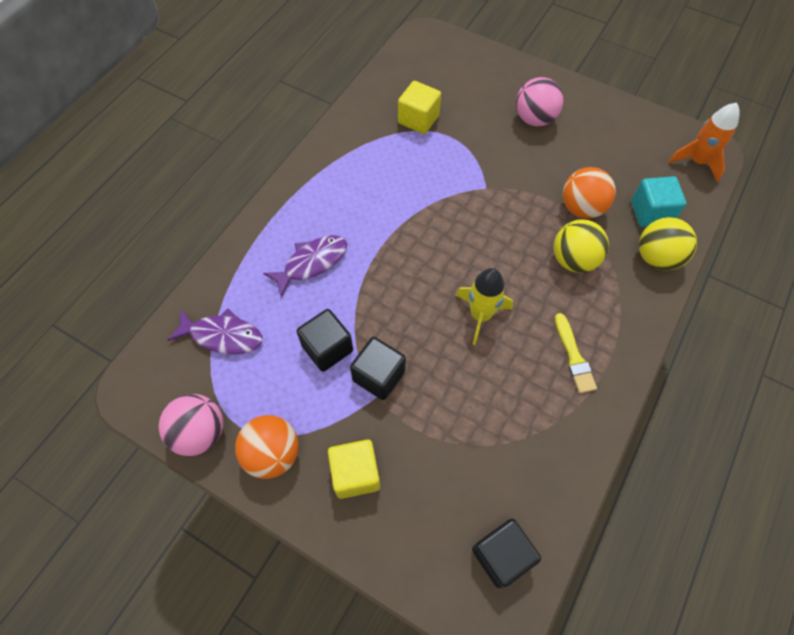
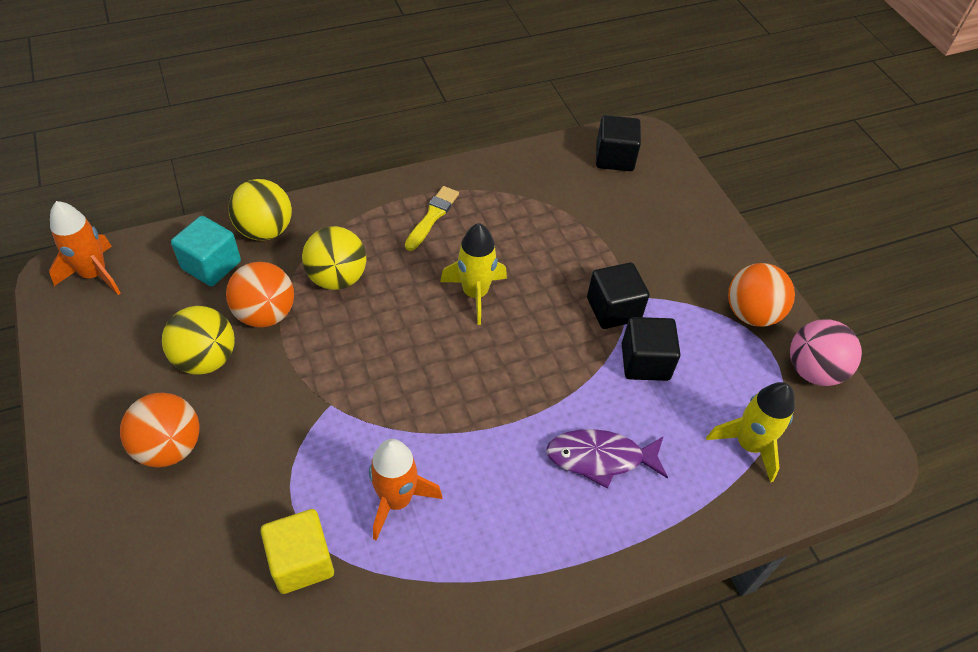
camera: 145 degrees left, 10 degrees down
(223, 336) = (749, 445): purple fish -> yellow rocket
(355, 474) = (687, 259): yellow cube -> none
(402, 169) = (397, 500): none -> orange rocket
(534, 119) = (170, 447): pink ball -> orange ball
(576, 164) = (206, 359): none -> yellow ball

